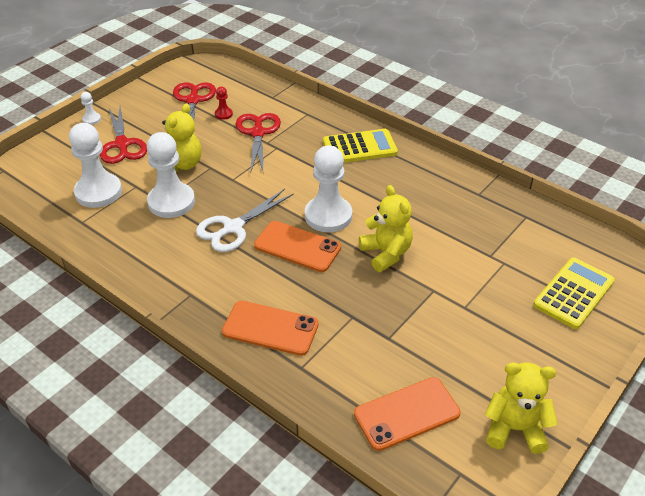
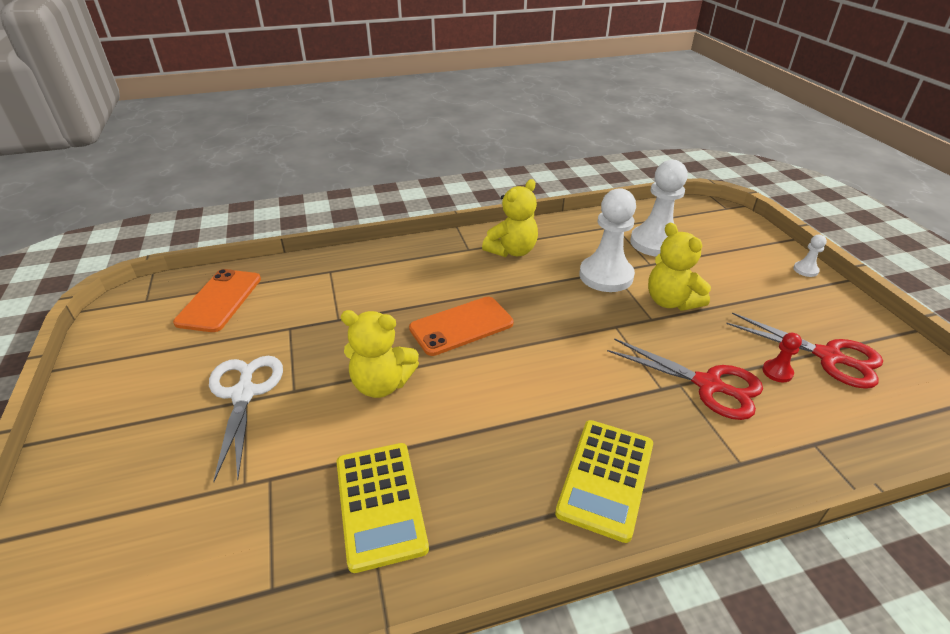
camera: 125 degrees right, 5 degrees down
(122, 144) = (738, 275): red scissors -> none
(233, 227) = (531, 298): white scissors -> white scissors (244, 394)
(270, 328) = (385, 272): orange phone -> none
(328, 216) = (486, 370): white pawn -> none
(514, 429) = (117, 348): yellow teddy bear -> yellow teddy bear (512, 251)
(573, 293) = (119, 520): yellow calculator -> yellow calculator (380, 504)

